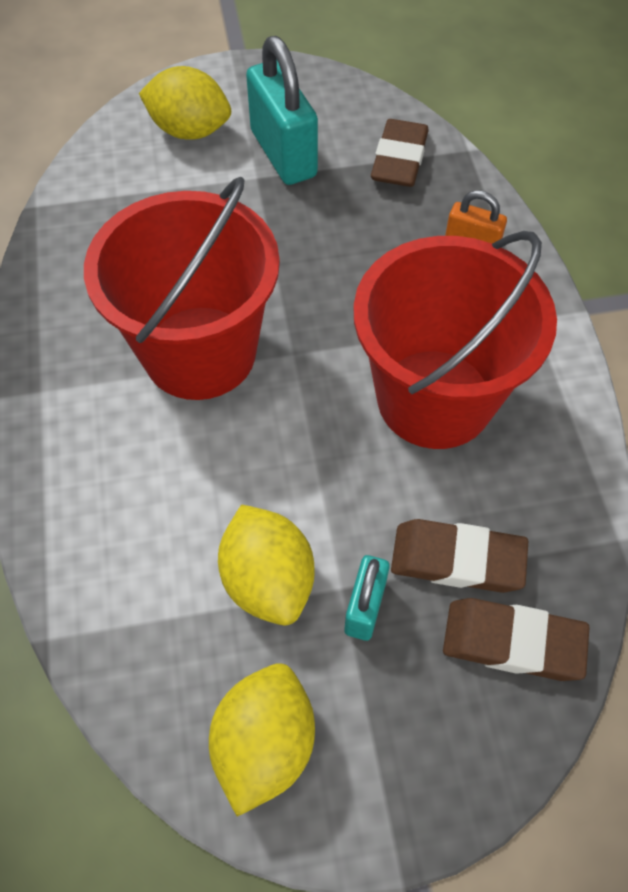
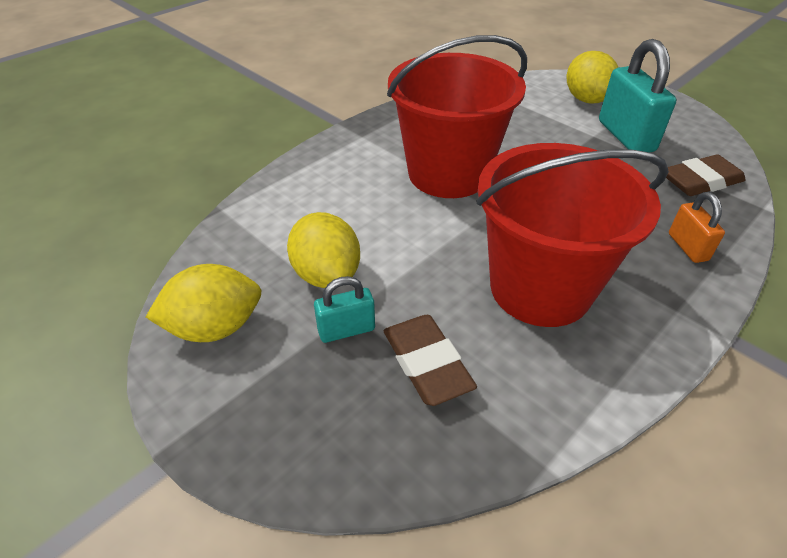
camera: 55 degrees right, 15 degrees down
(268, 580) = (326, 274): yellow lemon -> yellow lemon turned 60 degrees counterclockwise
(283, 154) = (626, 136): turquoise padlock -> turquoise padlock turned 45 degrees counterclockwise
(513, 642) = (389, 431): brown eraser -> none

